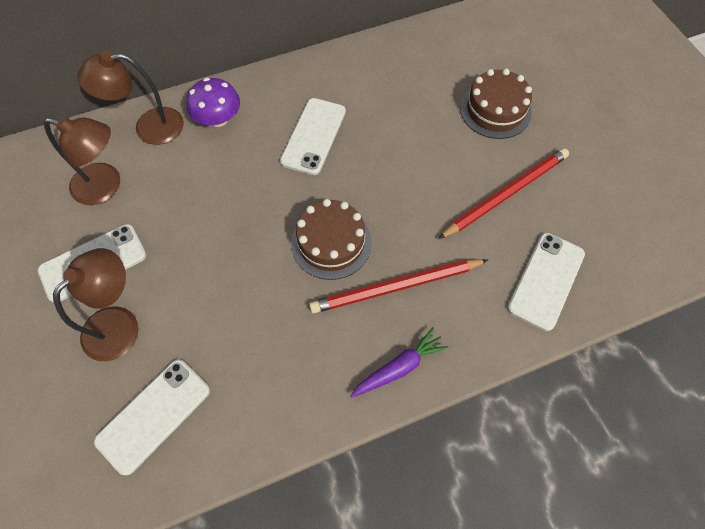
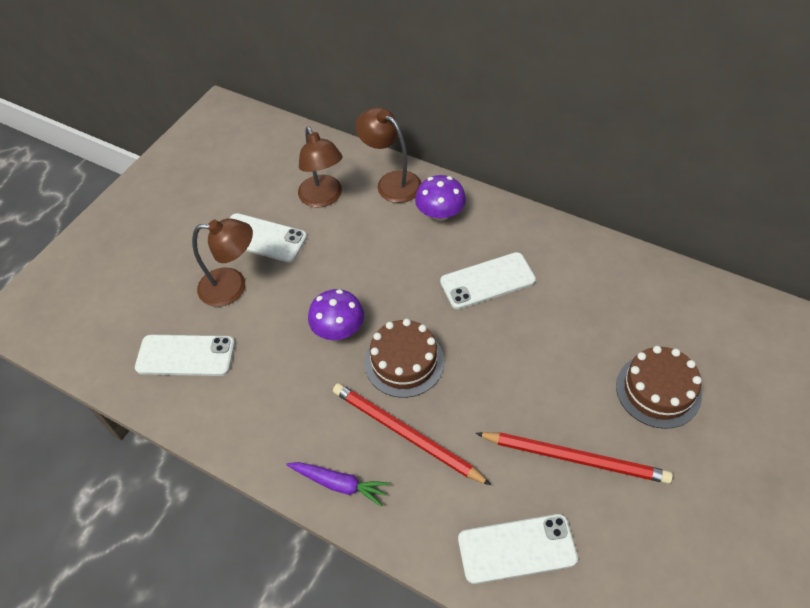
camera: 55 degrees right, 10 degrees down
(253, 268) = (338, 329): none -> purple mushroom

